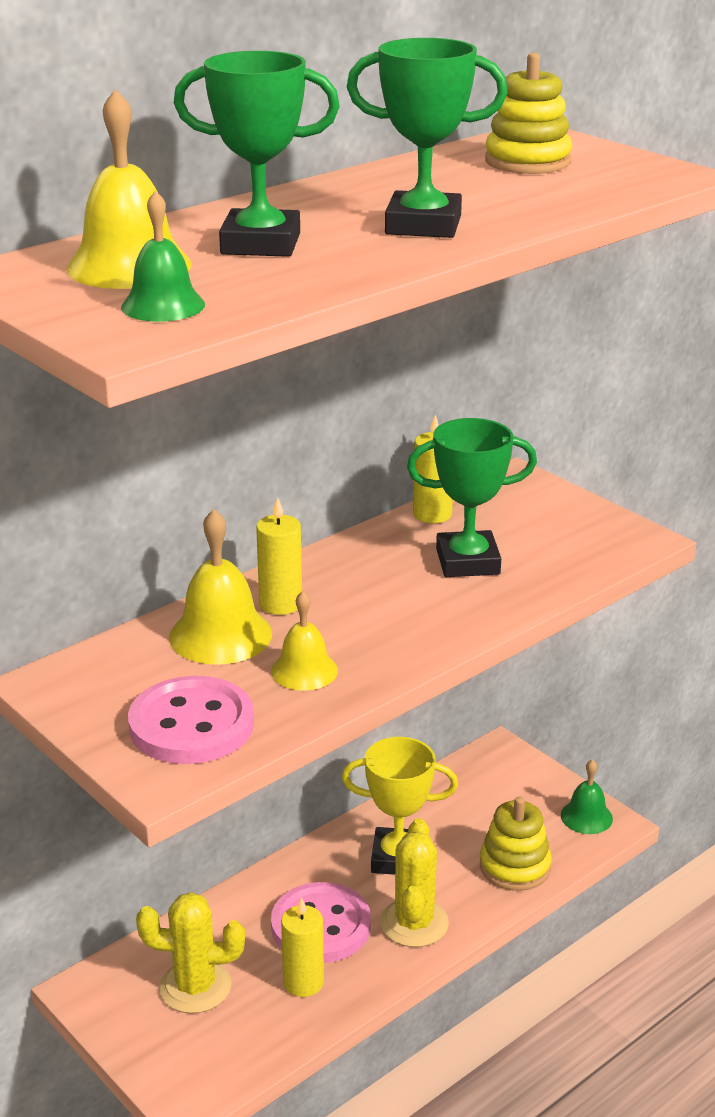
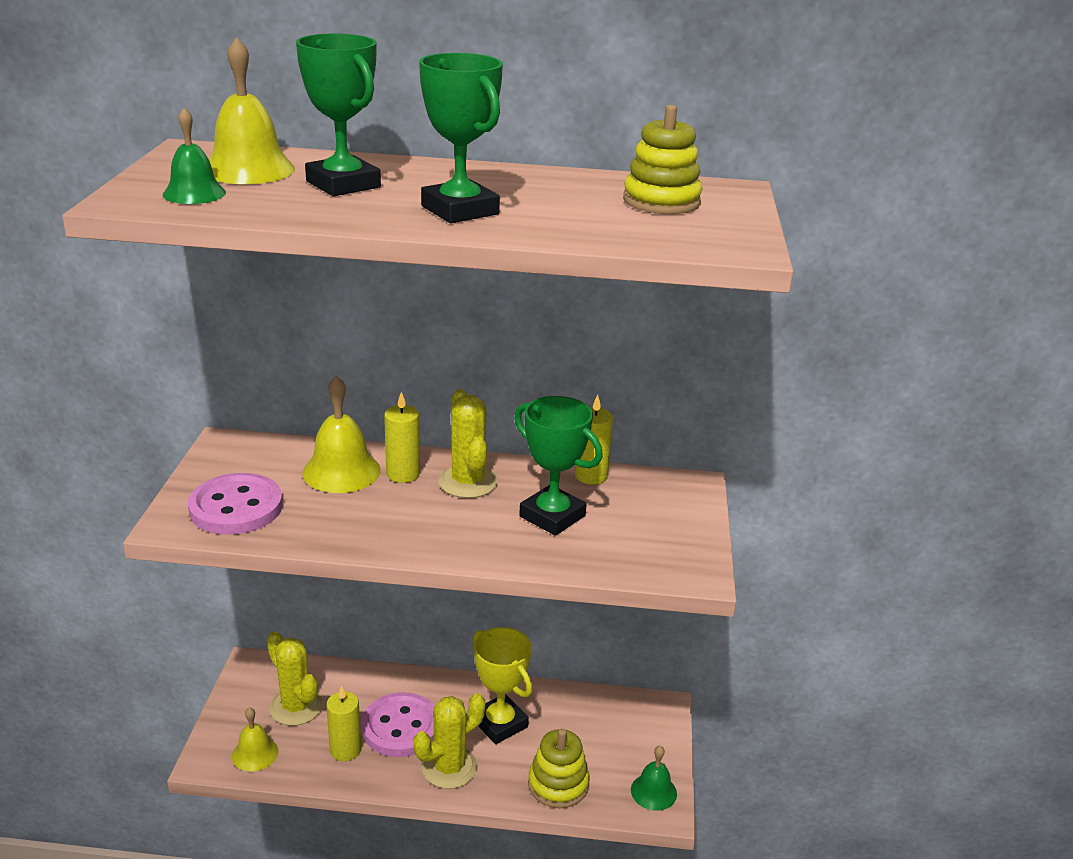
camera: 45 degrees right, 0 degrees up
(304, 670) = (340, 517): yellow bell -> yellow bell (255, 753)
(349, 577) = (468, 482): none -> yellow cactus

